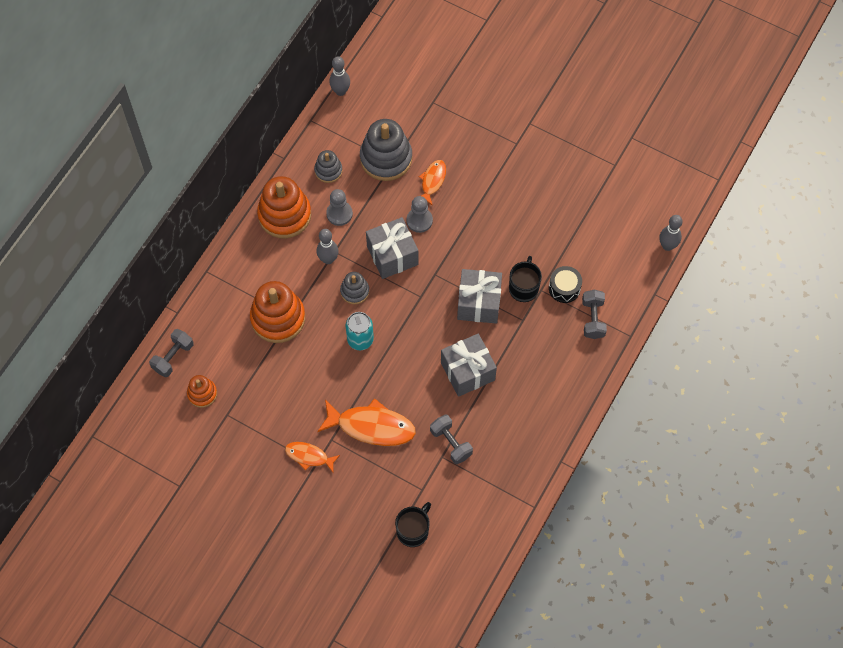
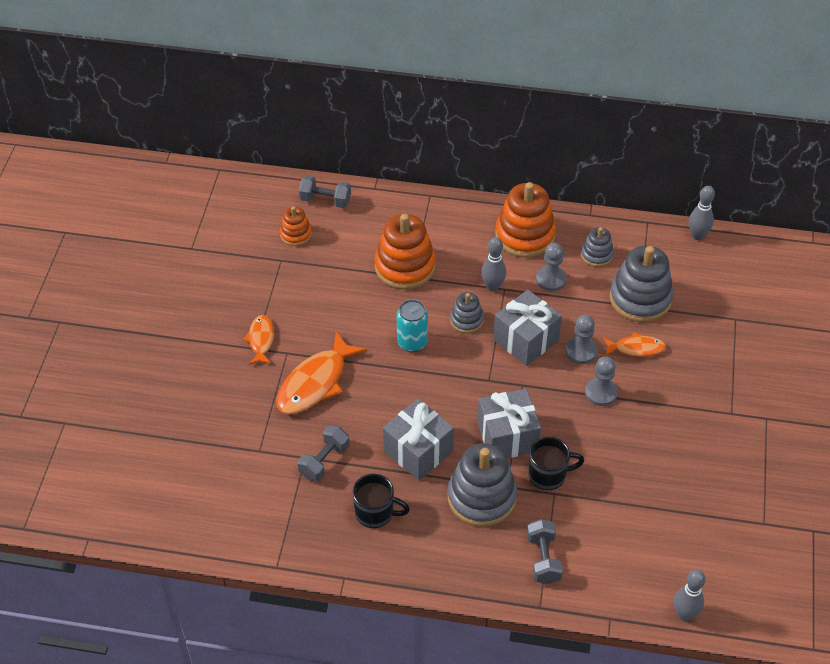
camera: 70 degrees right, 15 degrees down
(371, 426) = (315, 383): orange fish -> orange fish turned 45 degrees clockwise
(413, 531) = (208, 457): black mug -> black mug (375, 513)
(464, 222) = (601, 393): none -> grey pawn
(526, 341) = (481, 497): none -> grey stacking toy
(564, 288) = (568, 517): black drum -> none
(593, 319) = (543, 559): grey dumbbell -> grey dumbbell turned 75 degrees counterclockwise

